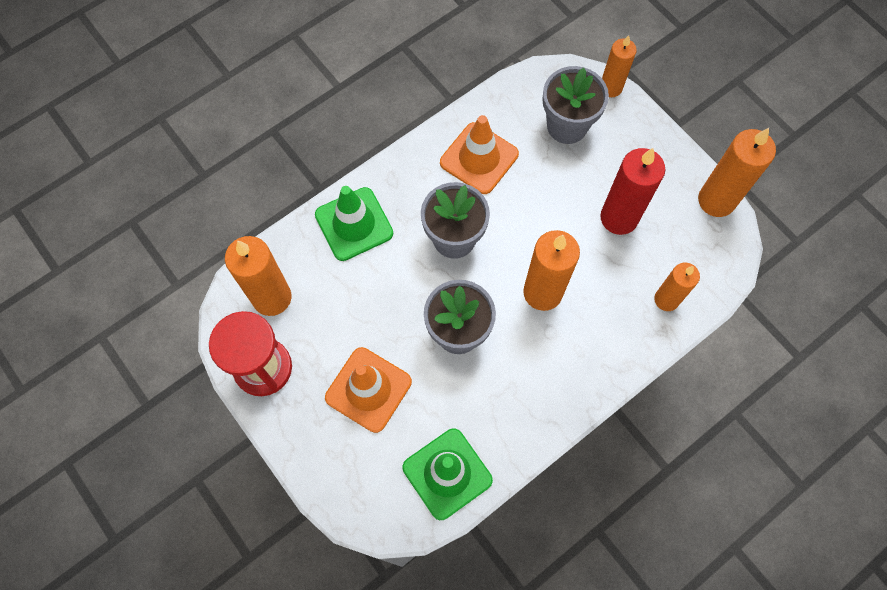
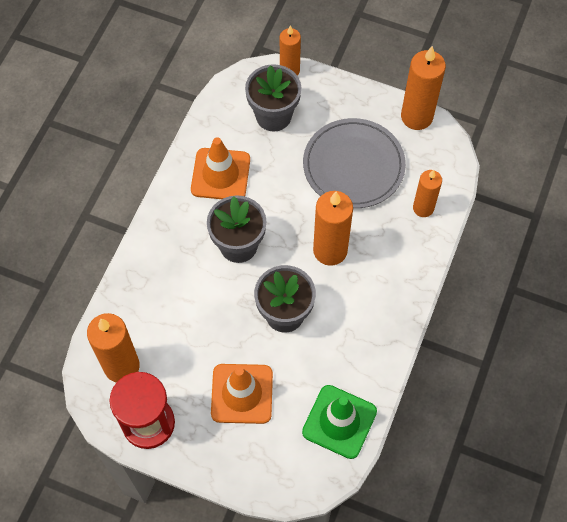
camera: 30 degrees left, 5 degrees down
(354, 224) = (152, 275): green traffic cone -> none
(619, 218) = (353, 166): red candle -> grey plate

